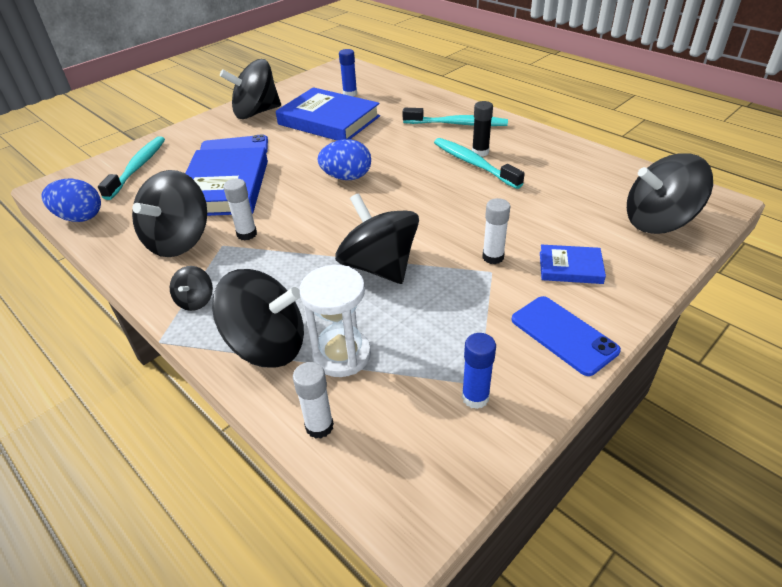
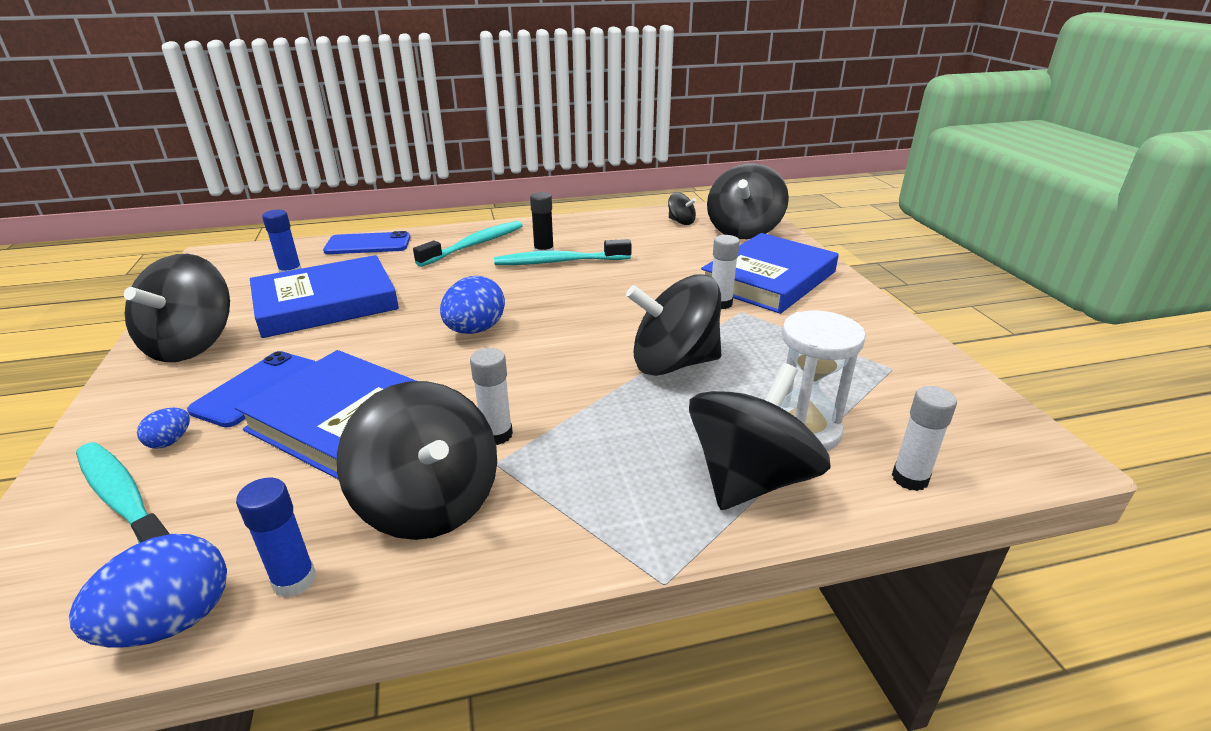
camera: 60 degrees left, 10 degrees down
(181, 153) = (170, 441): none -> blue egg
(195, 301) = (601, 521): black spinning top -> black spinning top (681, 222)
(475, 397) = (909, 376): blue glue stick -> blue glue stick (294, 580)
(563, 335) = (853, 312): blue phone -> blue phone (368, 244)
(570, 267) = (768, 279): blue book -> blue book, size x2.02

